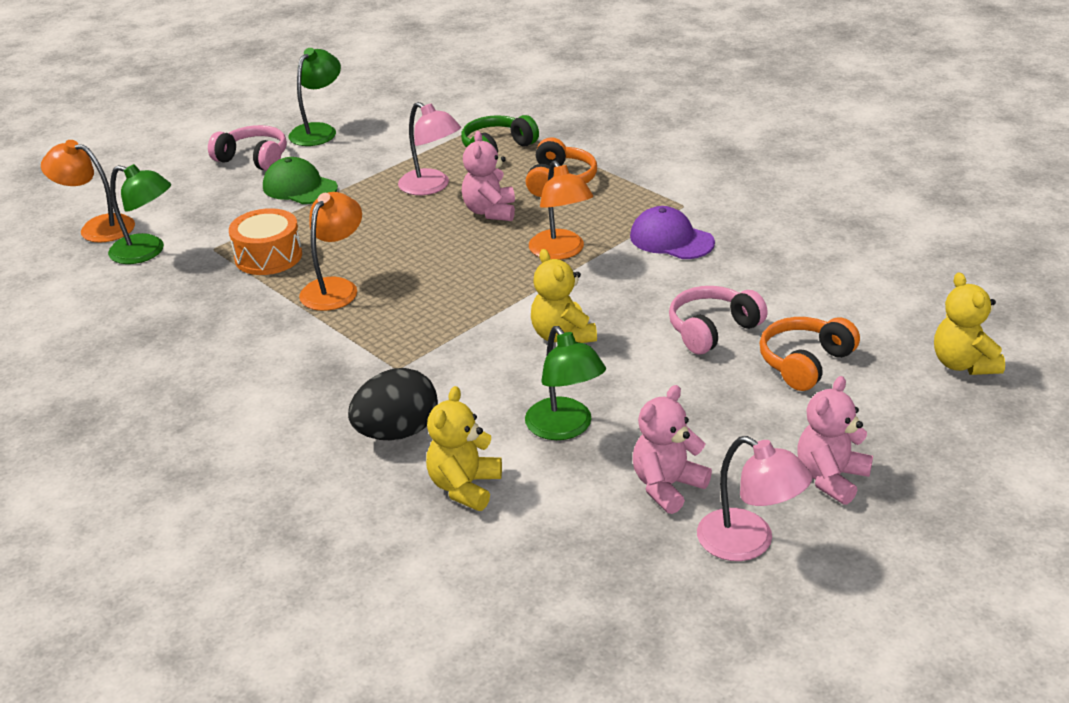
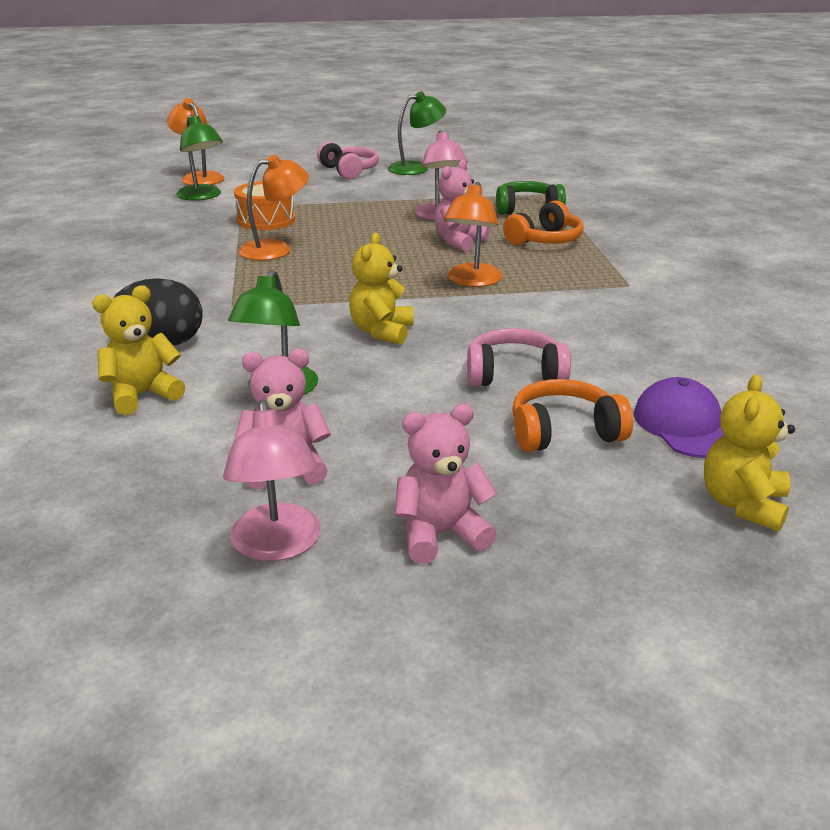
camera: 35 degrees right, 5 degrees down
(299, 187) = (351, 192): green cap -> none
(671, 239) = (580, 303): purple cap -> purple cap (685, 425)

